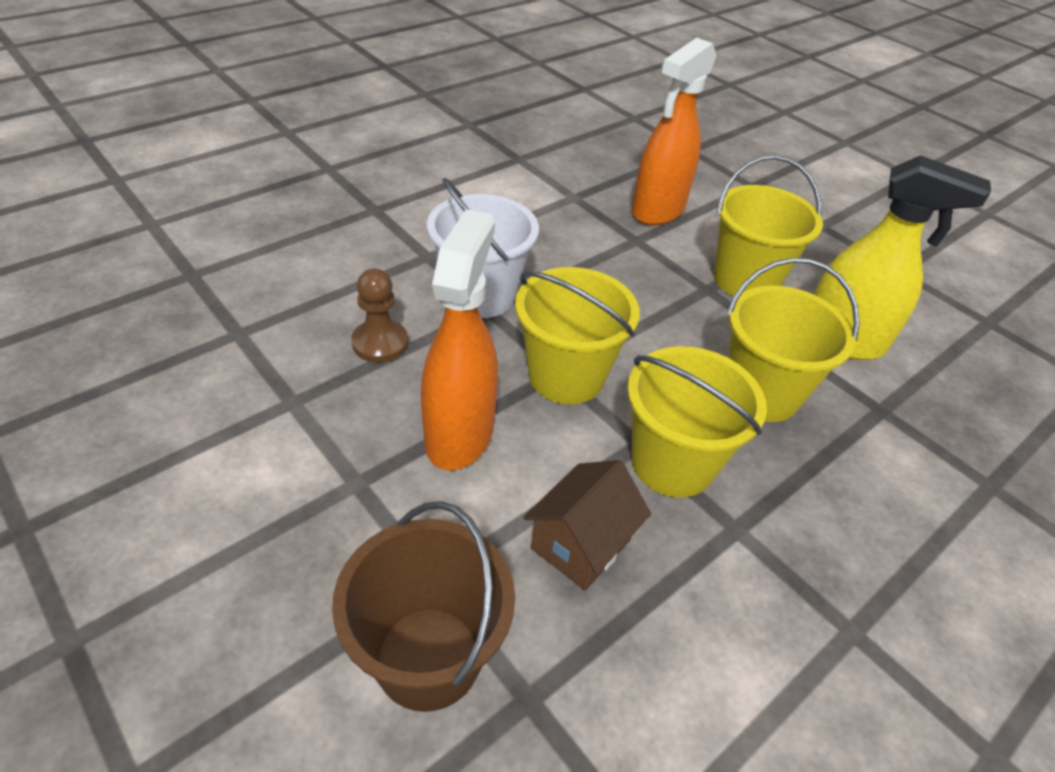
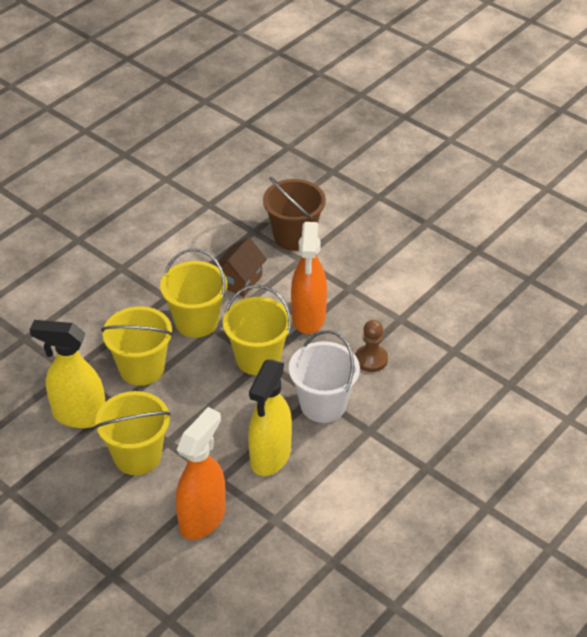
camera: 175 degrees right, 0 degrees up
(569, 251) = (270, 456): none -> yellow spray bottle

